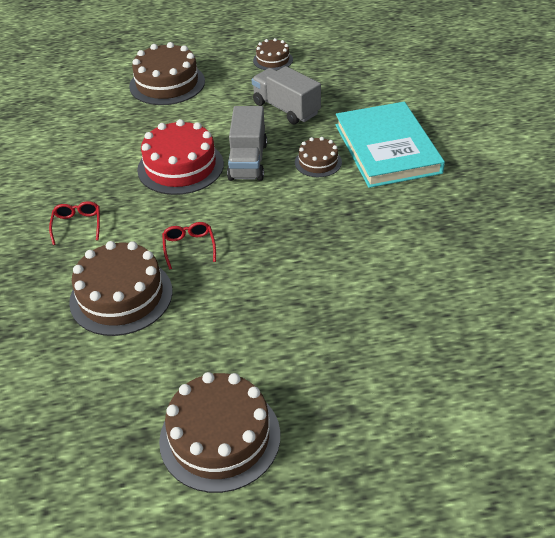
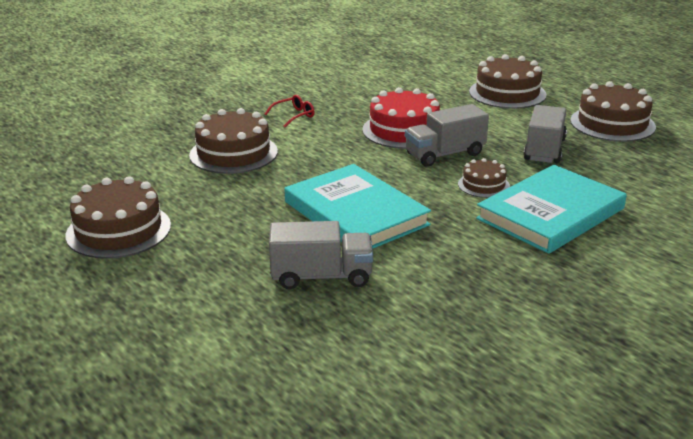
camera: 60 degrees right, 15 degrees down
(189, 247) = (310, 162): red glasses -> none
(273, 60) = (612, 124): brown cake -> brown cake, size x1.83
(311, 251) = (356, 213): none -> turquoise book
(402, 308) = (321, 276): none -> grey truck

